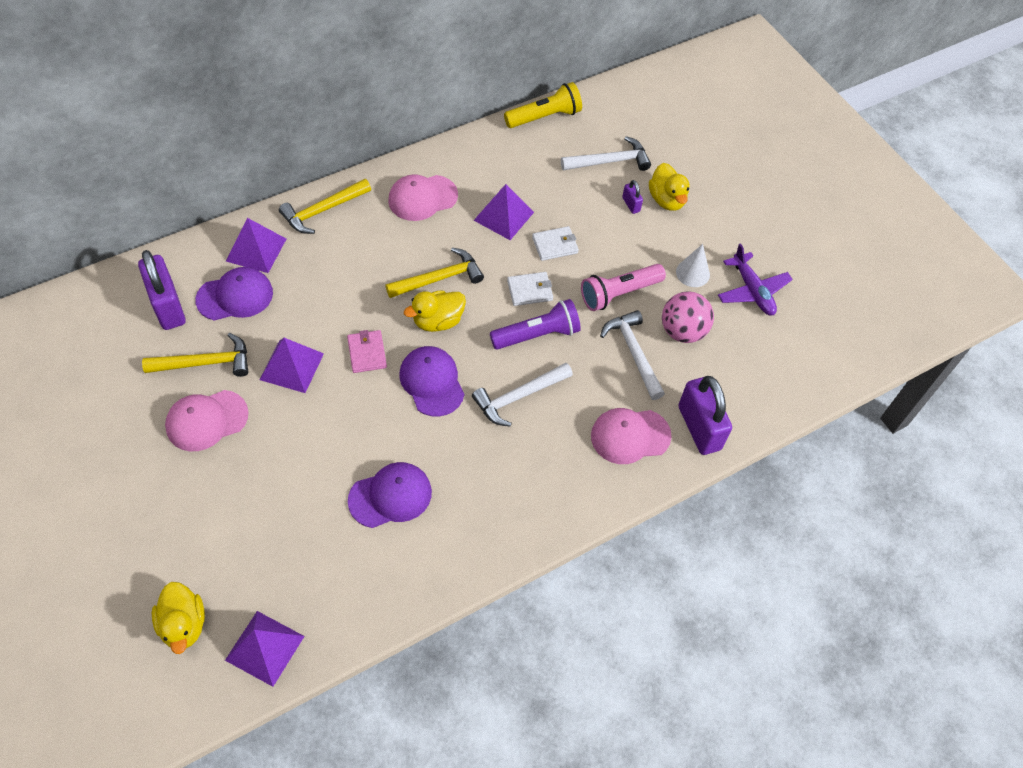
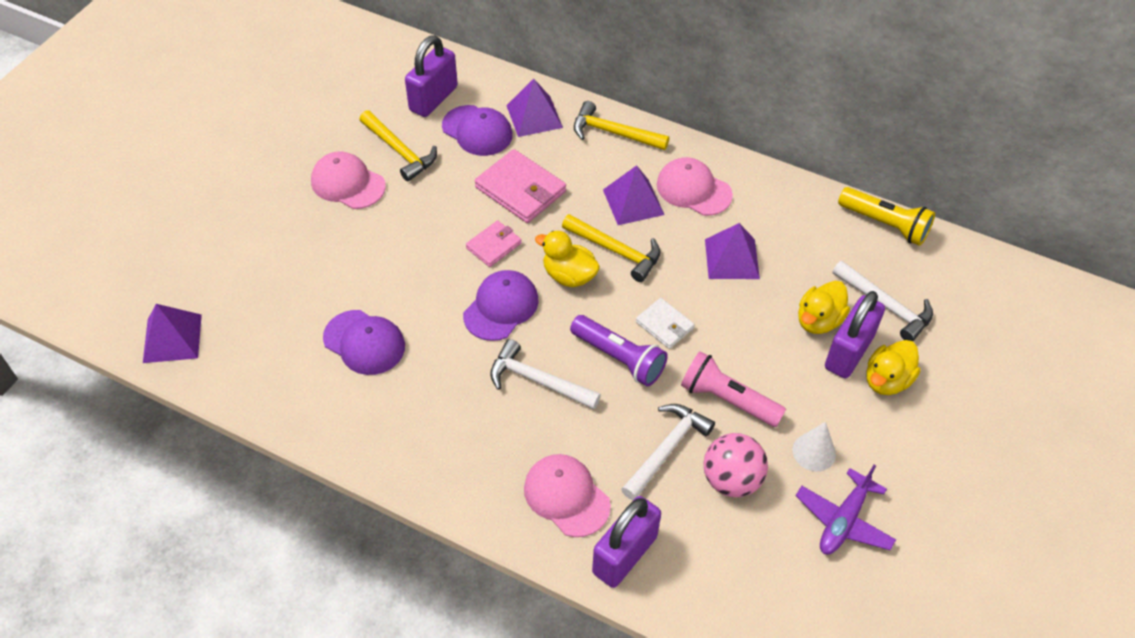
camera: 60 degrees right, 5 degrees down
(184, 625) = (162, 276): yellow duck -> yellow duck (818, 320)
(291, 366) = (439, 205): purple pyramid -> purple pyramid (633, 202)
(325, 303) = (520, 189): none -> pink wallet
(555, 245) = (736, 316): white wallet -> none
(631, 204) = (848, 352): purple padlock -> purple padlock, size x2.22

